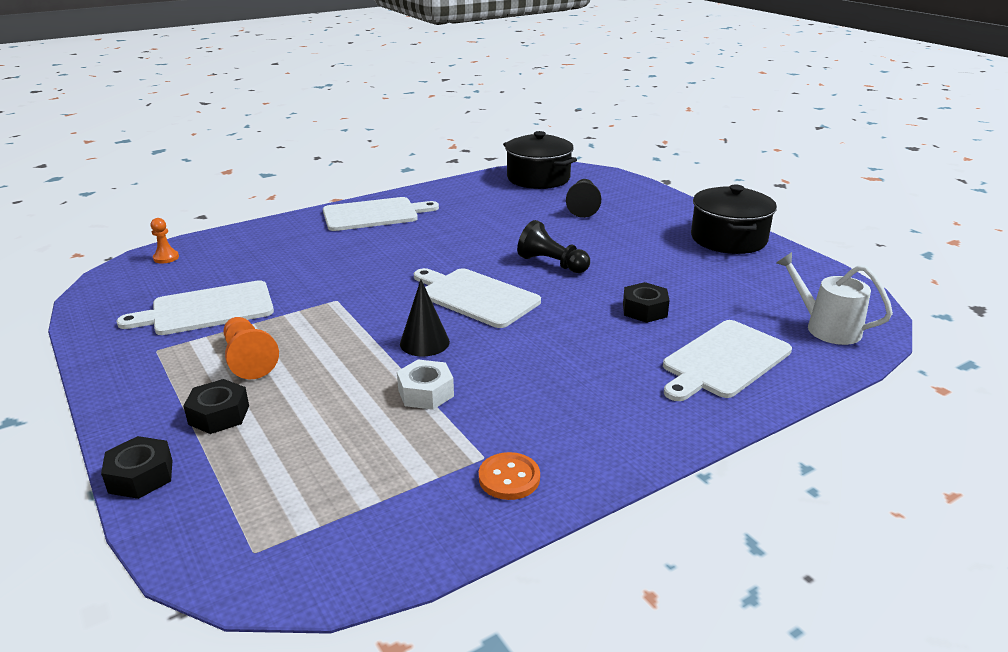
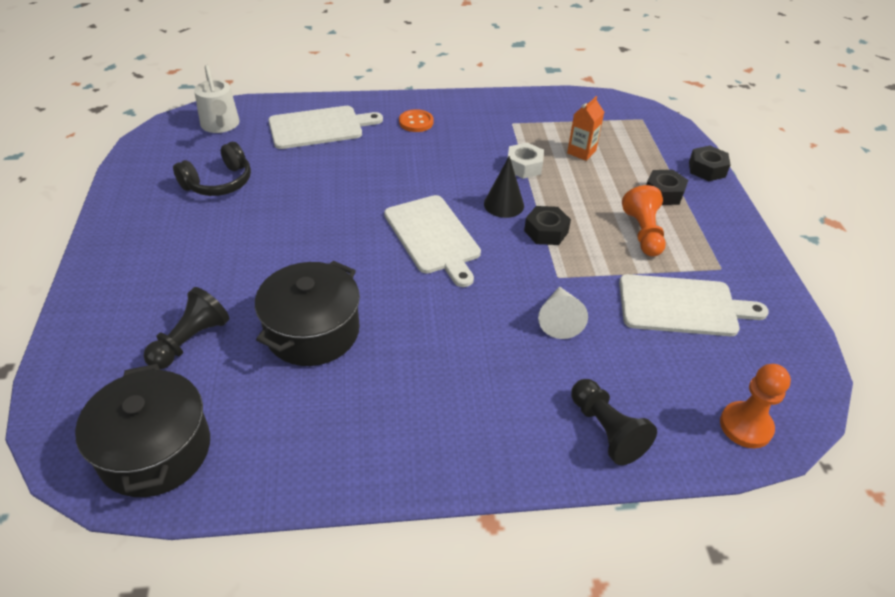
camera: 155 degrees left, 15 degrees up
(166, 258) = (745, 426): orange pawn -> orange pawn, size x1.63
(325, 275) = (559, 319): none -> white cone
(352, 441) = (581, 152): none -> orange carton
(374, 214) = (457, 435): white cutting board -> none
(509, 478) = (506, 110): orange button -> orange button (416, 122)
(552, 264) = (331, 254): black pawn -> black pawn (606, 430)
(644, 310) = (316, 178): black nut -> black nut (546, 231)
(724, 281) = (219, 183): none -> black headphones
(728, 239) = (132, 227): black pot -> black pot (312, 331)

